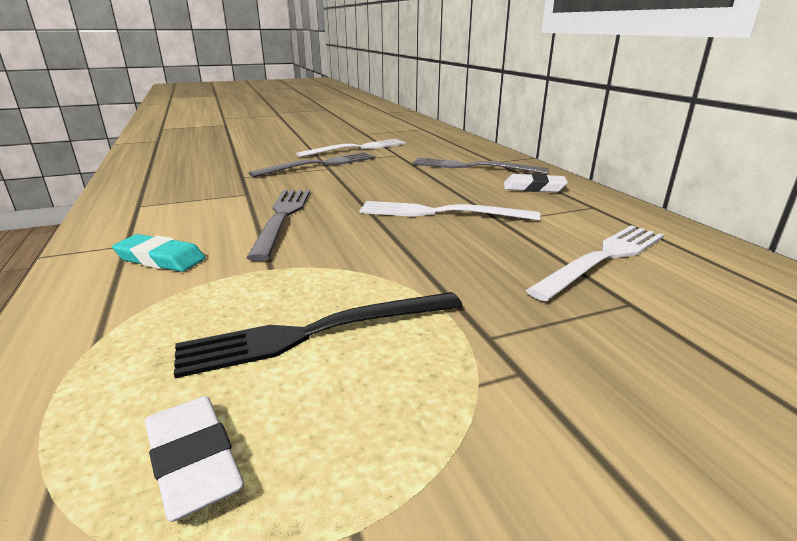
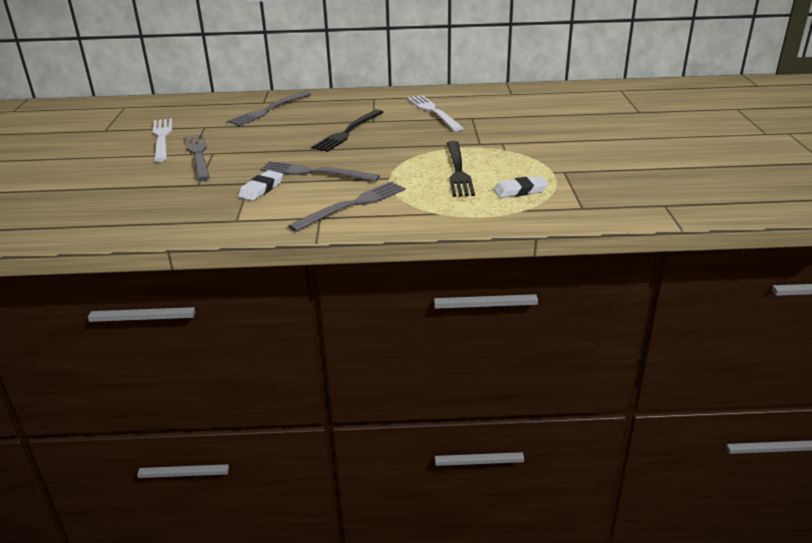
camera: 70 degrees left, 5 degrees up
(160, 259) = (353, 205): turquoise eraser -> grey fork
(440, 213) = (348, 132): white fork -> black fork
(534, 188) = (330, 103): white eraser -> white eraser (261, 189)

